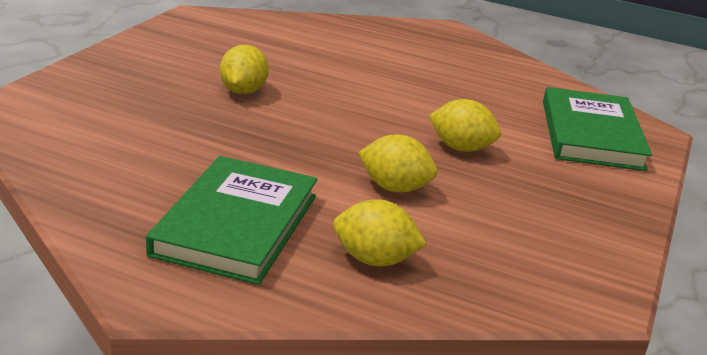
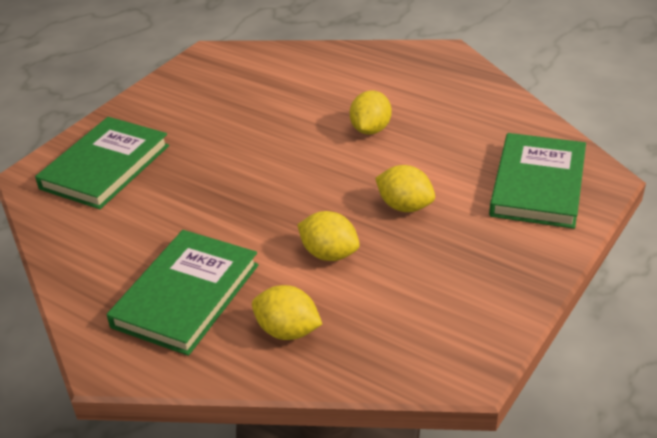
camera: 15 degrees right, 10 degrees up
(99, 103) = (105, 167): none -> green book
(243, 91) = (229, 146): yellow lemon -> yellow lemon (370, 129)

